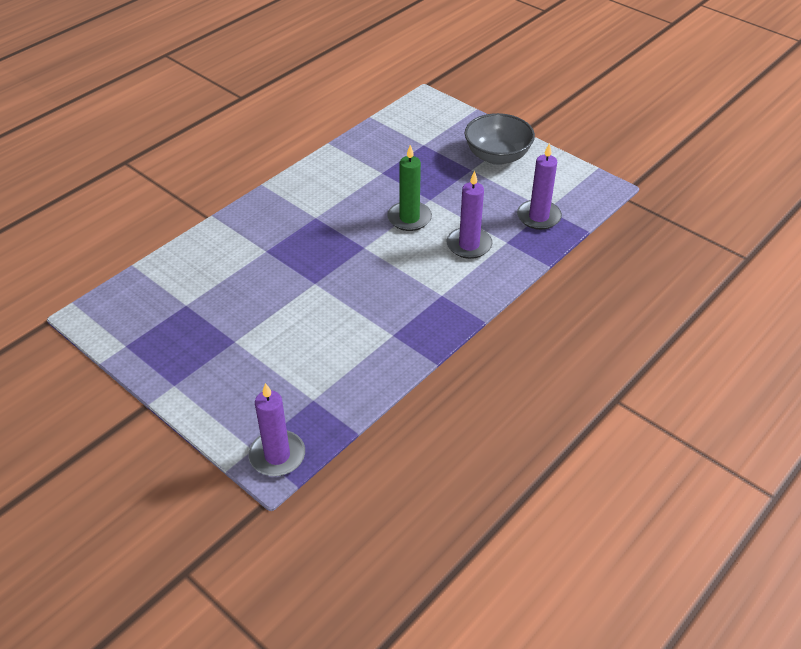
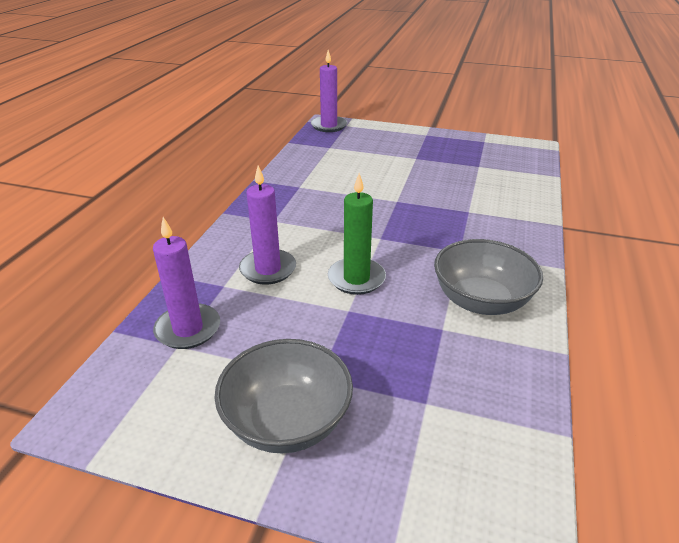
camera: 155 degrees right, 10 degrees down
(341, 180) = (481, 301): none -> grey bowl

